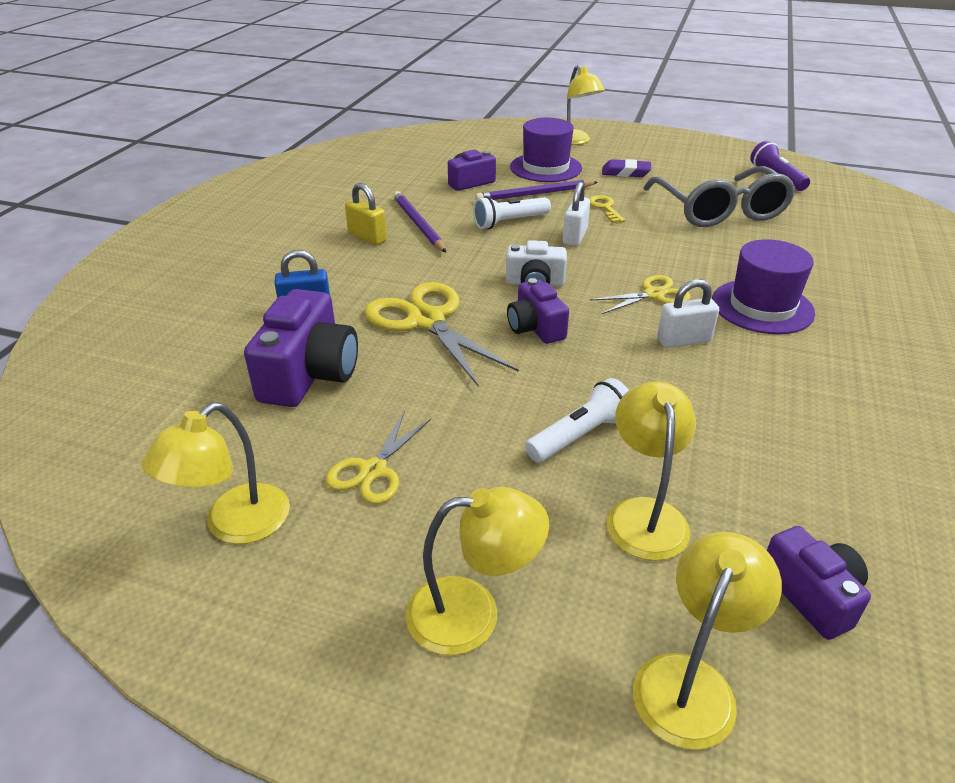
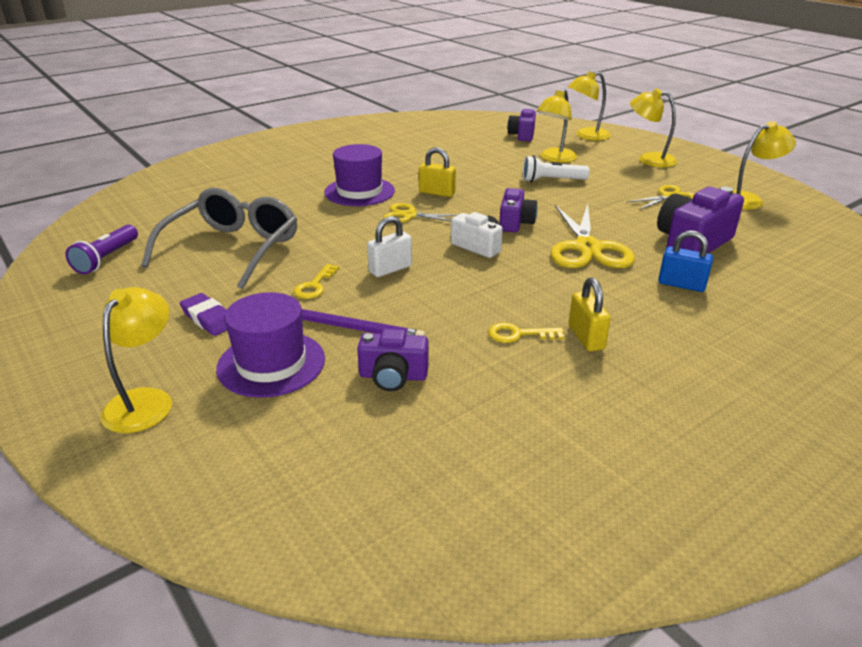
camera: 145 degrees left, 5 degrees down
(418, 224) = (518, 334): purple pencil -> yellow key
(509, 222) = (424, 303): white flashlight -> none
(683, 340) = (437, 193): white padlock -> yellow padlock

